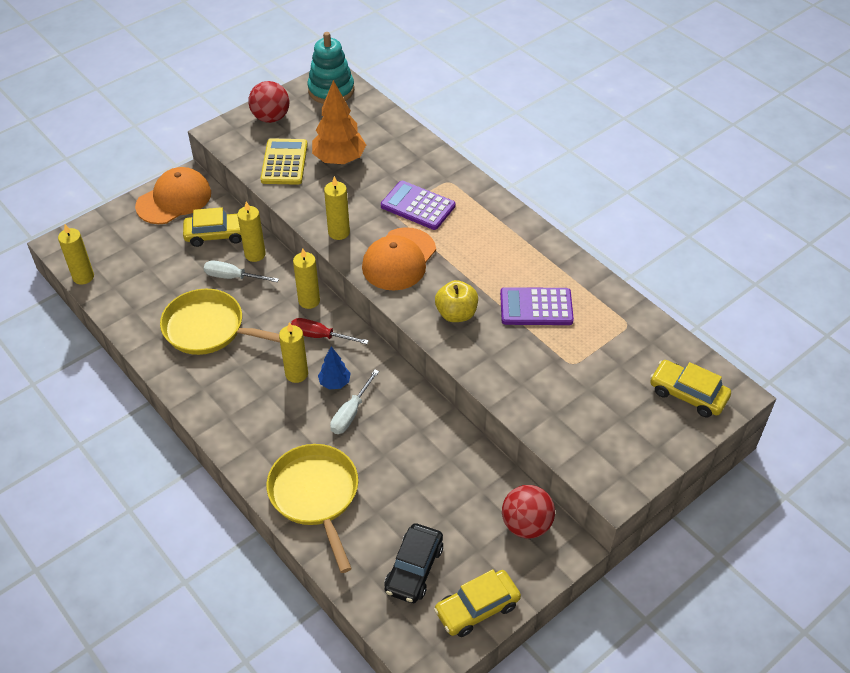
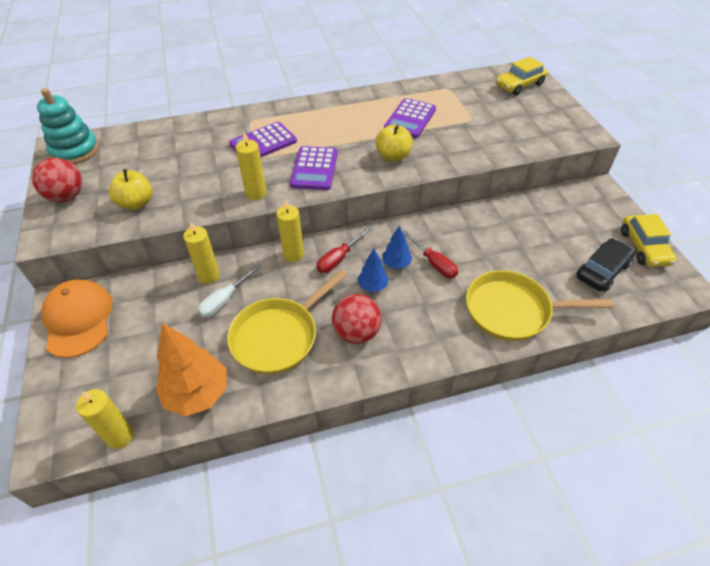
camera: 65 degrees left, 0 degrees up
(217, 234) = (159, 297): yellow car -> none
(284, 162) = (136, 203): yellow calculator -> yellow apple
(296, 374) = (372, 286): yellow candle -> blue tree
(339, 160) = (168, 169): orange tree -> orange tree (198, 394)
(351, 413) = (434, 263): white screwdriver -> red screwdriver
(399, 259) = (314, 169): orange cap -> purple calculator
(414, 569) = (602, 271): black car -> black car turned 90 degrees counterclockwise
(526, 525) = (576, 201): red ball -> red ball (356, 332)

